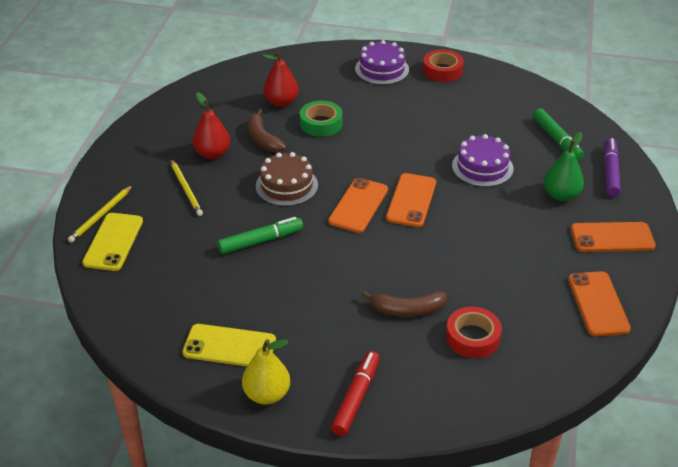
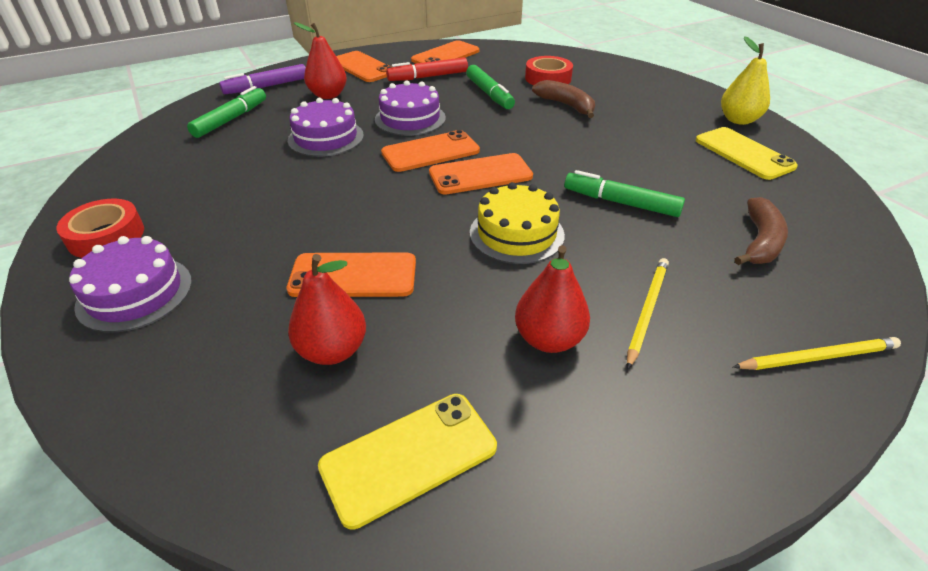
camera: 130 degrees left, 0 degrees up
(113, 242) = (816, 306): yellow phone -> yellow phone (409, 457)
(263, 138) = (452, 310): brown banana -> brown banana (760, 242)
(287, 185) = (516, 233): brown cake -> yellow cake
(321, 123) = (353, 276): green tape -> orange phone
(356, 398) = (671, 93): red marker -> red marker (428, 77)
(473, 215) = (410, 119): none -> purple cake
(476, 280) = (489, 94): none -> green marker
(561, 195) = (328, 95): green pear -> red pear

